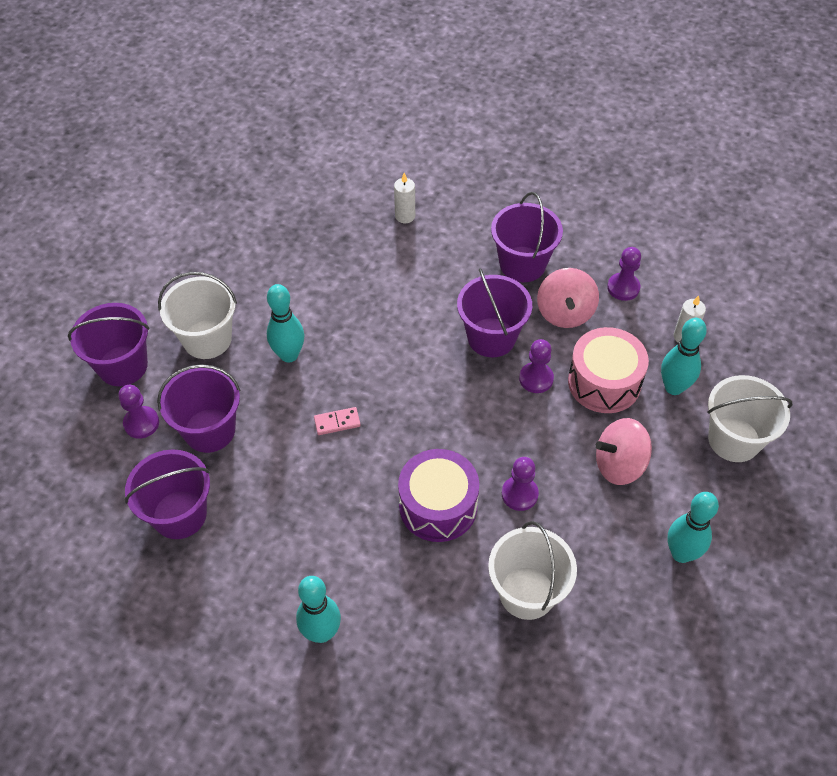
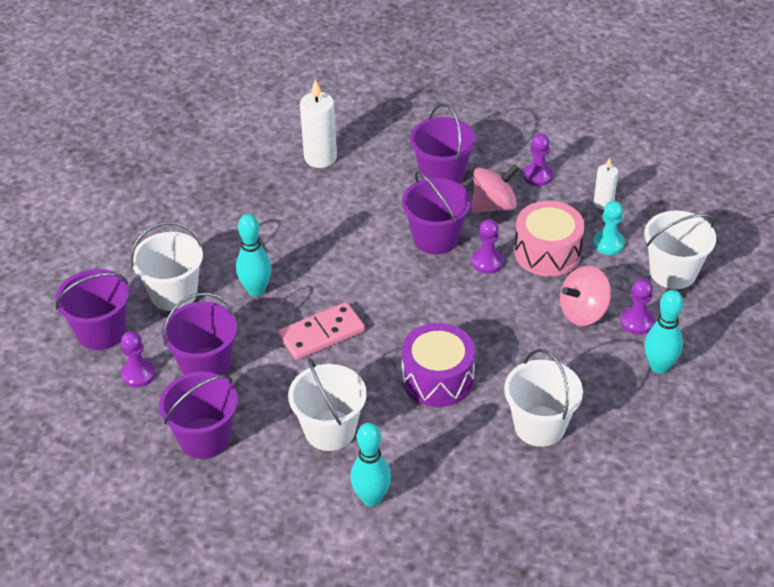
camera: 15 degrees left, 10 degrees down
(307, 539) = (330, 430): none -> white bucket
(337, 422) = (322, 334): pink domino -> pink domino, size x1.92
(405, 216) = (320, 157): white candle -> white candle, size x1.70
(519, 494) = (505, 353): purple pawn -> purple pawn (637, 322)
(565, 312) = (493, 205): pink spinning top -> pink spinning top turned 105 degrees counterclockwise
(674, 387) = (608, 243): turquoise bowling pin -> turquoise pawn

